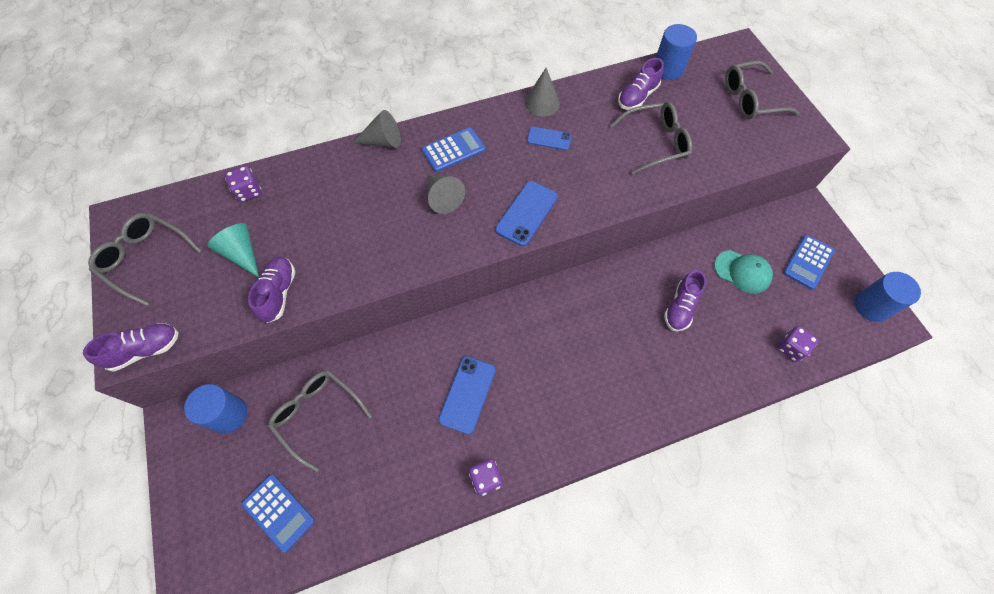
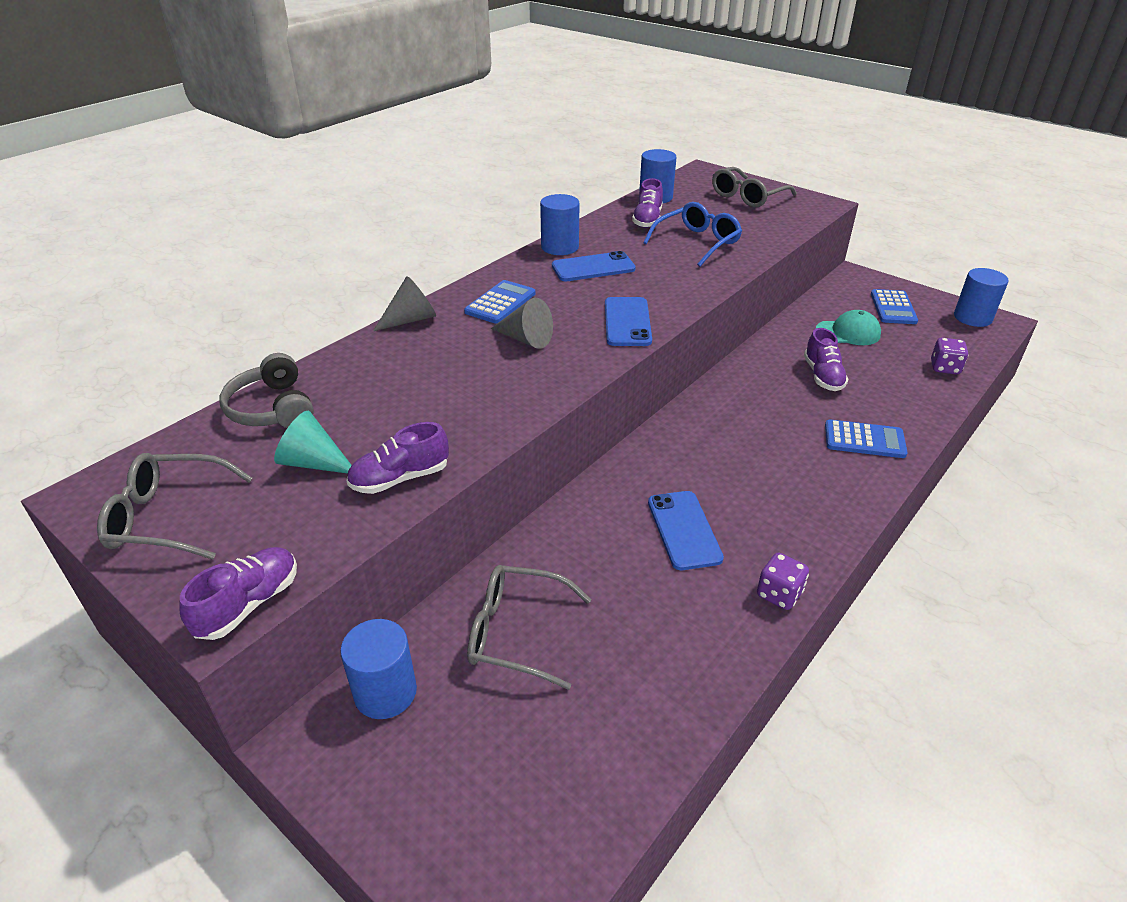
camera: 30 degrees left, 25 degrees down
(249, 191) = (272, 408): purple dice -> grey headphones
(278, 293) = (400, 478): purple shoe -> purple shoe turned 90 degrees counterclockwise
(278, 512) = (554, 762): blue calculator -> blue calculator (864, 440)
(542, 103) = (560, 247): grey cone -> blue cylinder
(549, 138) = (593, 267): blue phone -> blue phone, size x1.56
(656, 143) = (697, 242): grey glasses -> blue glasses

